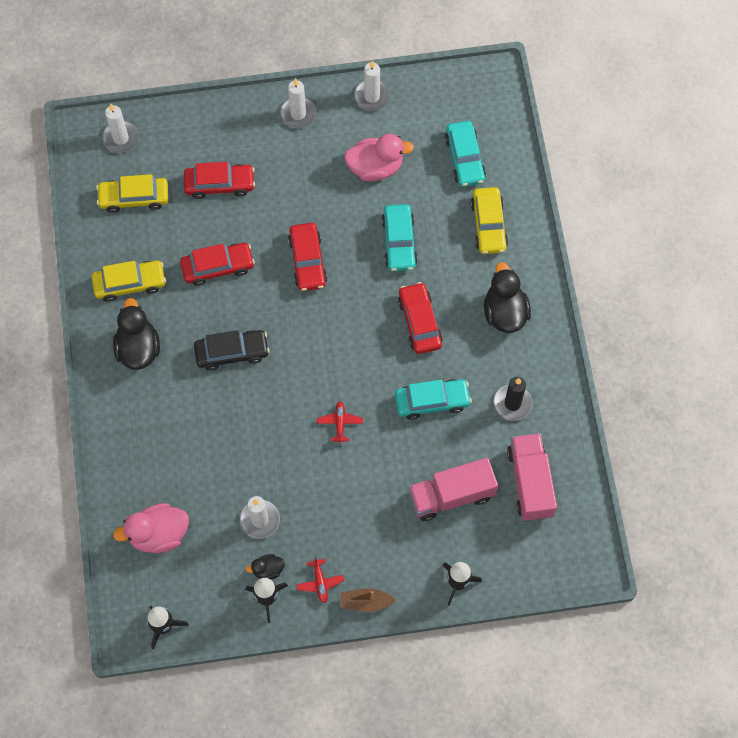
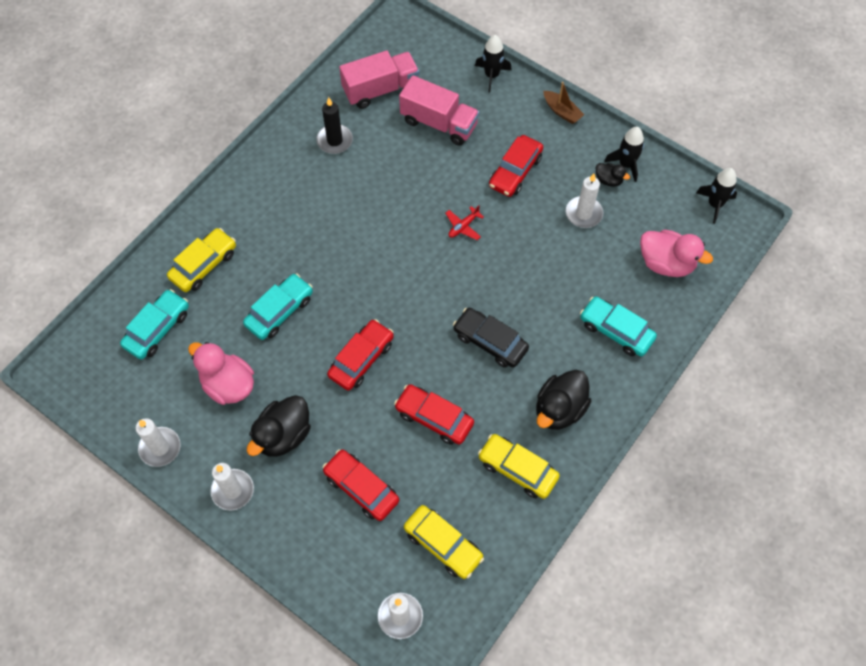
camera: 135 degrees left, 5 degrees down
(320, 582) = (580, 145): red plane -> none
(419, 322) = (332, 243): red car -> red car (515, 171)
(432, 401) = (385, 186): turquoise car -> turquoise car (616, 331)
(504, 312) = (268, 198): black duck -> black duck (283, 435)
(530, 482) = (380, 89): pink truck -> pink truck turned 150 degrees counterclockwise

